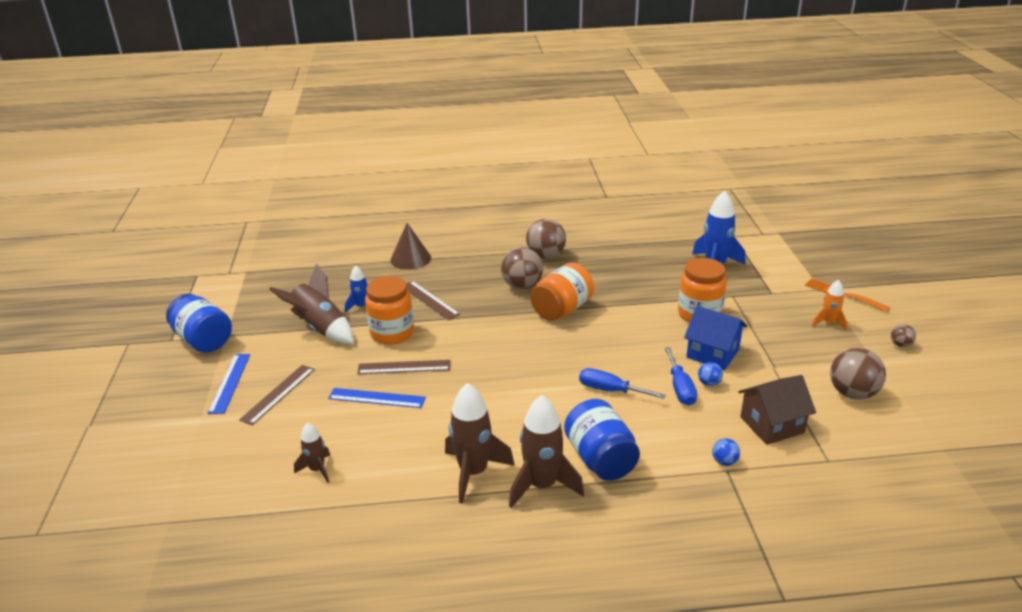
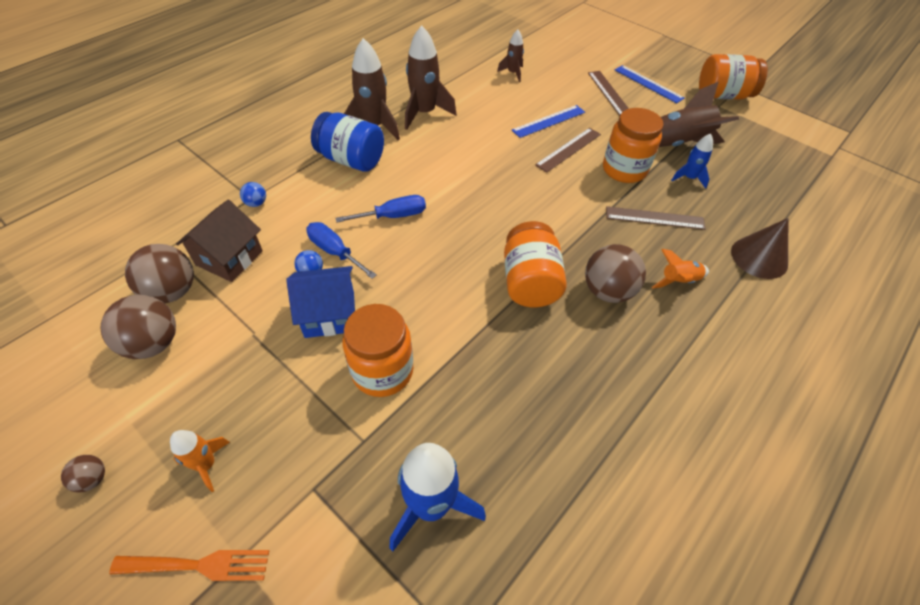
camera: 135 degrees right, 20 degrees up
(203, 340) = (723, 95): blue jar -> orange jar
(475, 271) = (678, 281): none -> orange rocket
(546, 256) = (652, 362): brown ball -> brown ball (172, 292)

